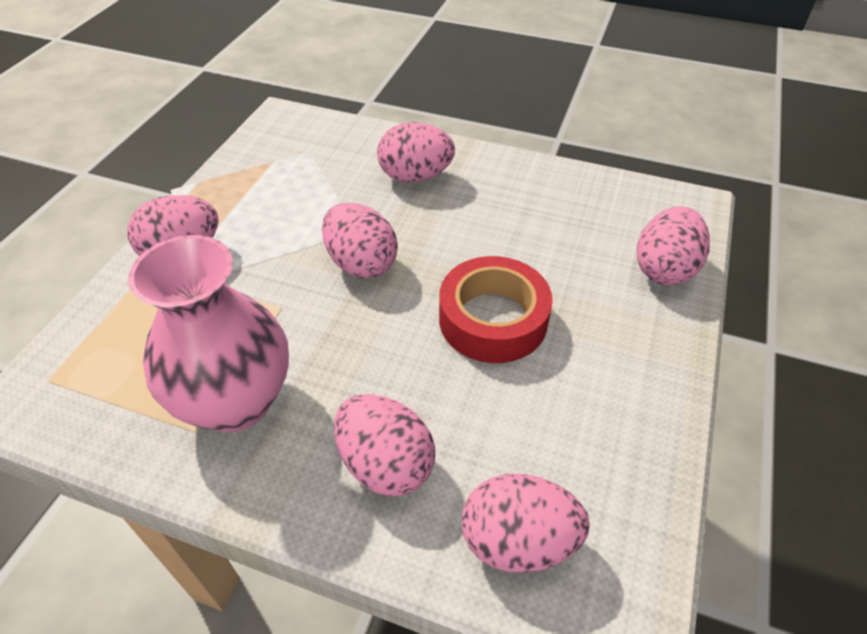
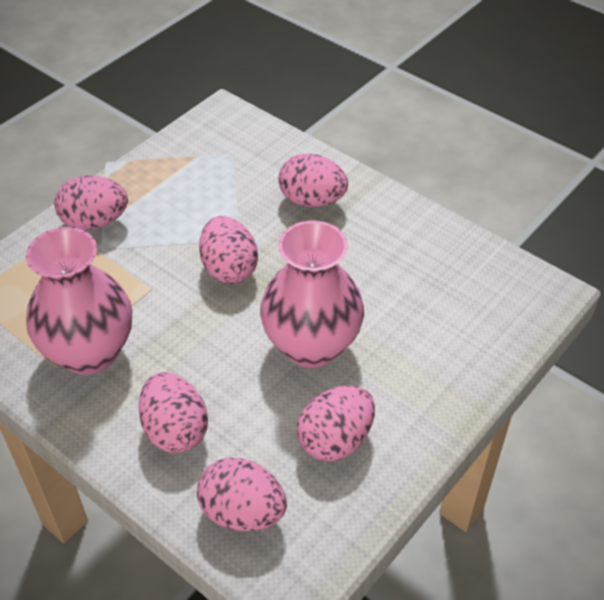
camera: 20 degrees right, 0 degrees up
(493, 319) = (311, 345): red tape -> pink vase
(664, 269) = (483, 344): pink egg -> pink egg (335, 440)

